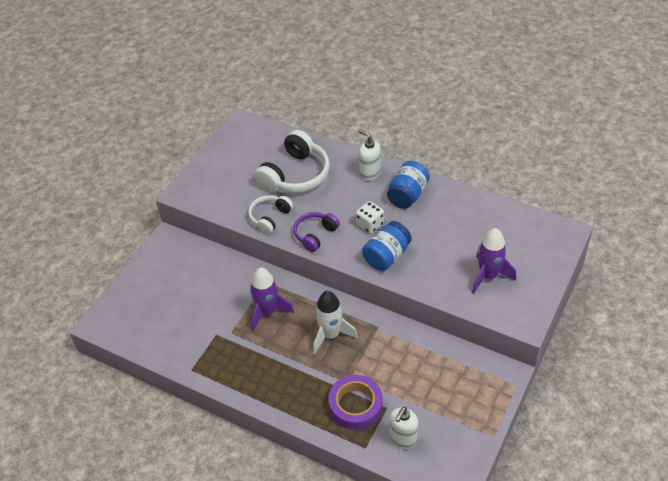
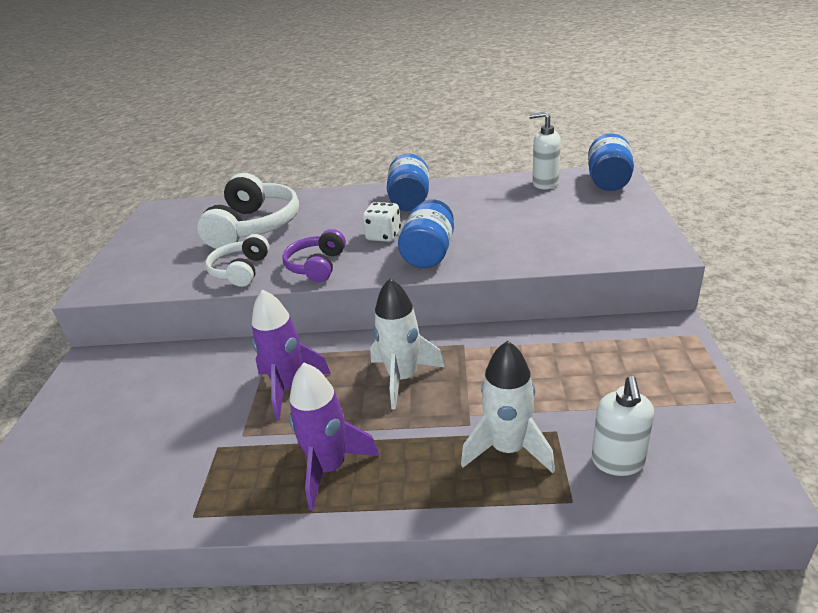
camera: 25 degrees left, 15 degrees down
(355, 405) = (508, 448): purple tape -> white rocket
(369, 173) = (349, 199): white soap dispenser -> white soap dispenser (545, 183)
(488, 276) = (571, 229): purple rocket -> purple rocket (330, 467)
(554, 239) = (608, 181): none -> blue jar

